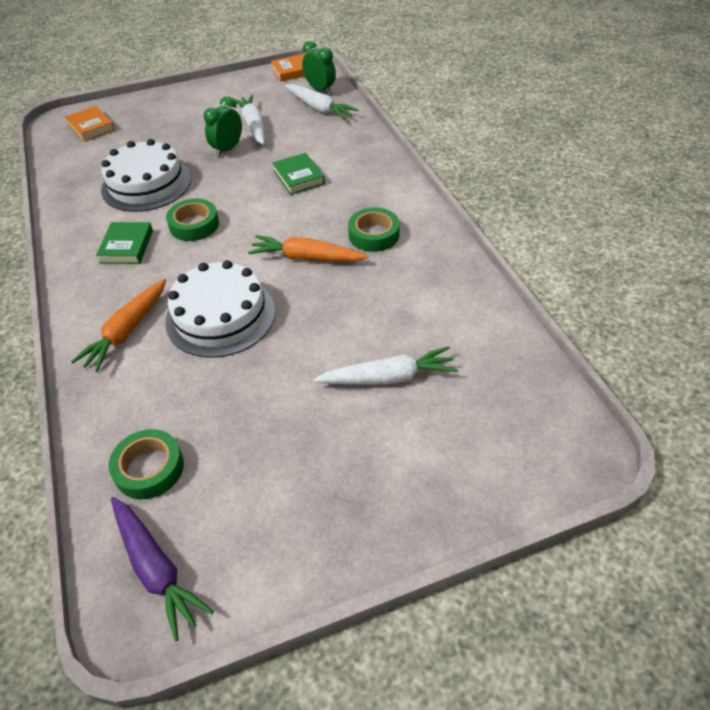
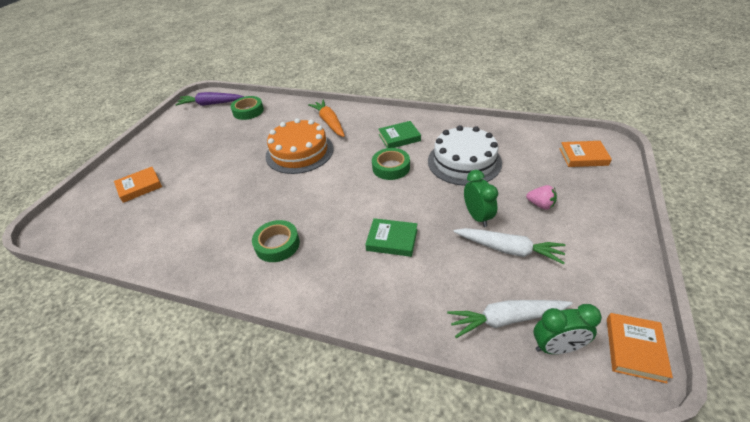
camera: 130 degrees right, 5 degrees down
(127, 246) = (399, 137): green book -> green book turned 60 degrees counterclockwise
(185, 128) = (540, 205): none -> pink strawberry
(220, 316) = (299, 152): white cake -> orange cake
(306, 258) = (299, 201): orange carrot -> none
(388, 377) = (181, 189): white carrot -> none
(432, 432) = (139, 187): none -> orange book

